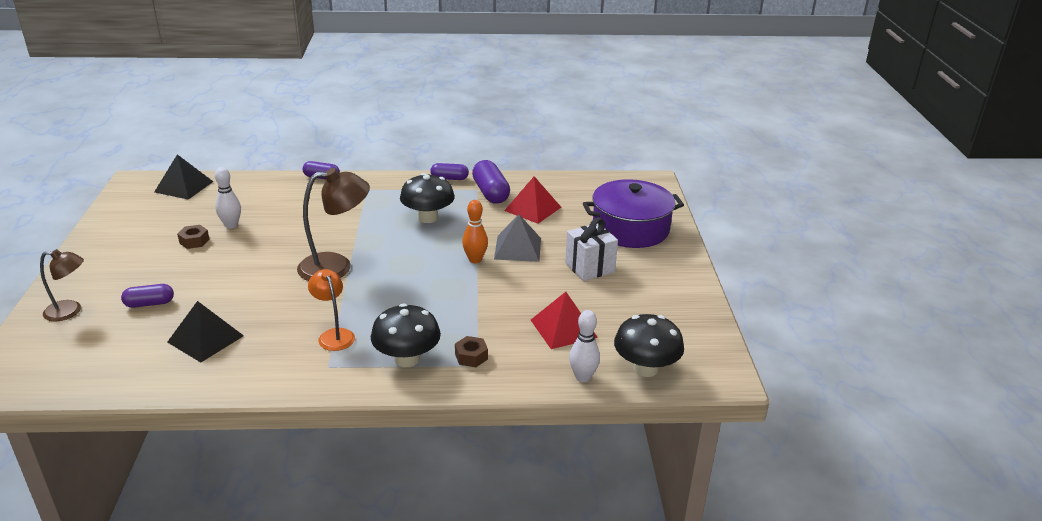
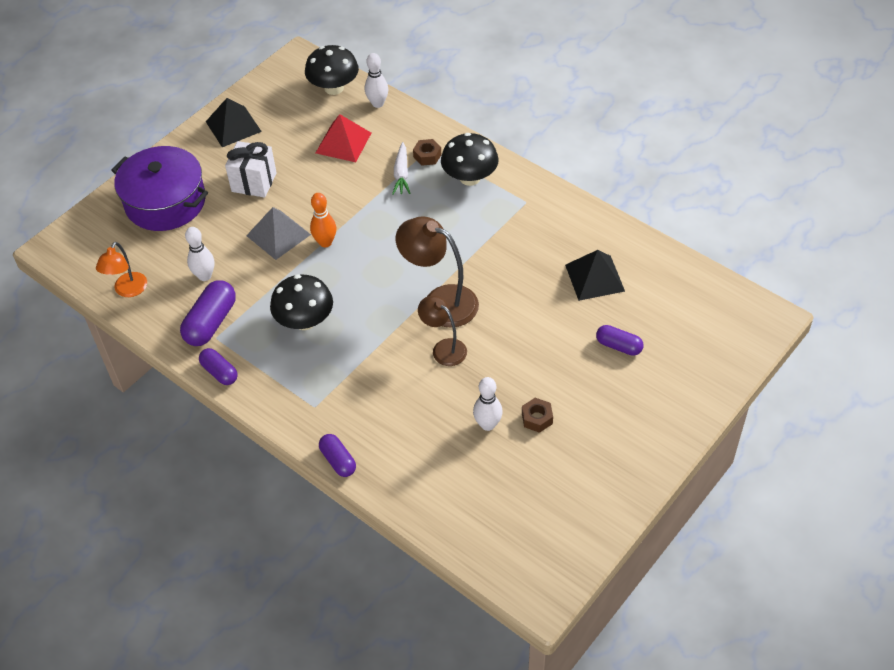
camera: 135 degrees left, 20 degrees up
(70, 311) = (688, 375): brown lamp -> brown lamp (444, 348)
(184, 186) = (492, 540): black pyramid -> black pyramid (233, 126)
(334, 335) = (500, 227): orange lamp -> orange lamp (128, 290)
(476, 331) = (401, 174): none -> white carrot
(532, 209) = (205, 276): red pyramid -> white bowling pin

